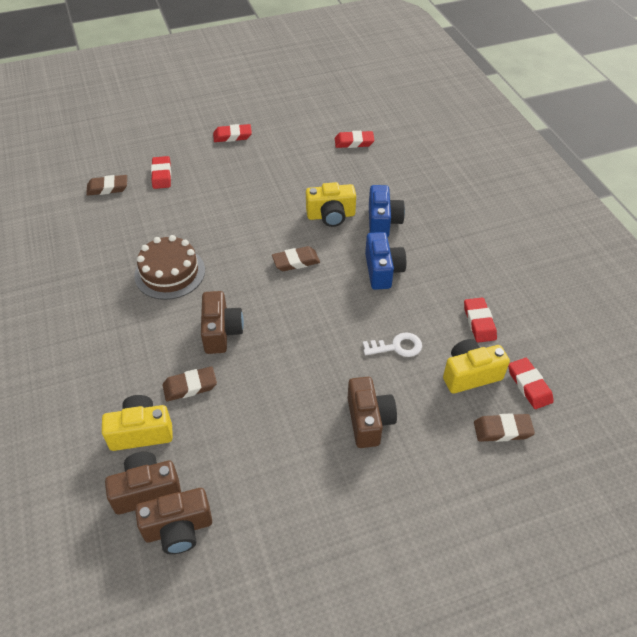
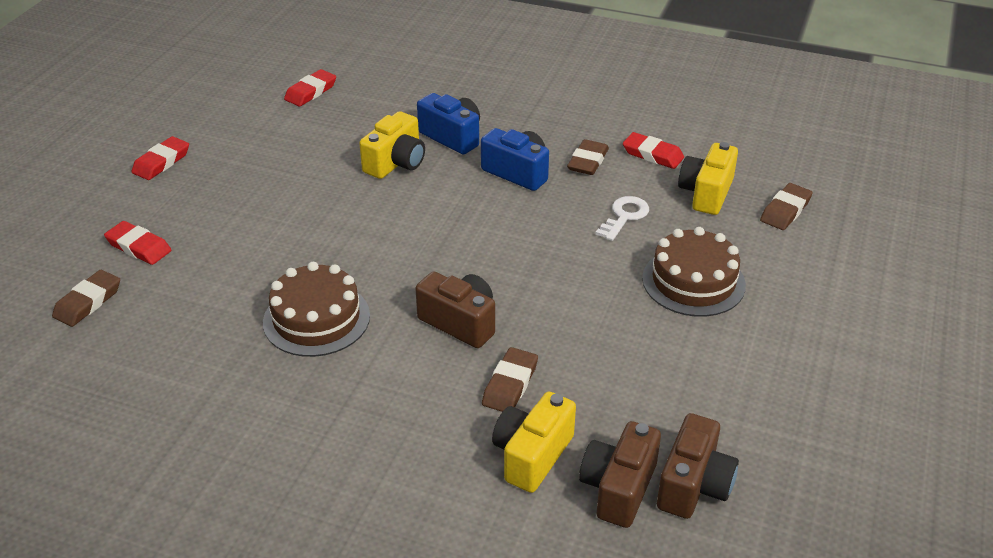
camera: 50 degrees left, 10 degrees down
(296, 261) = (428, 219): brown eraser -> brown eraser (587, 161)
(369, 420) = (693, 281): brown camera -> brown cake
(529, 385) = (753, 169): red eraser -> none

